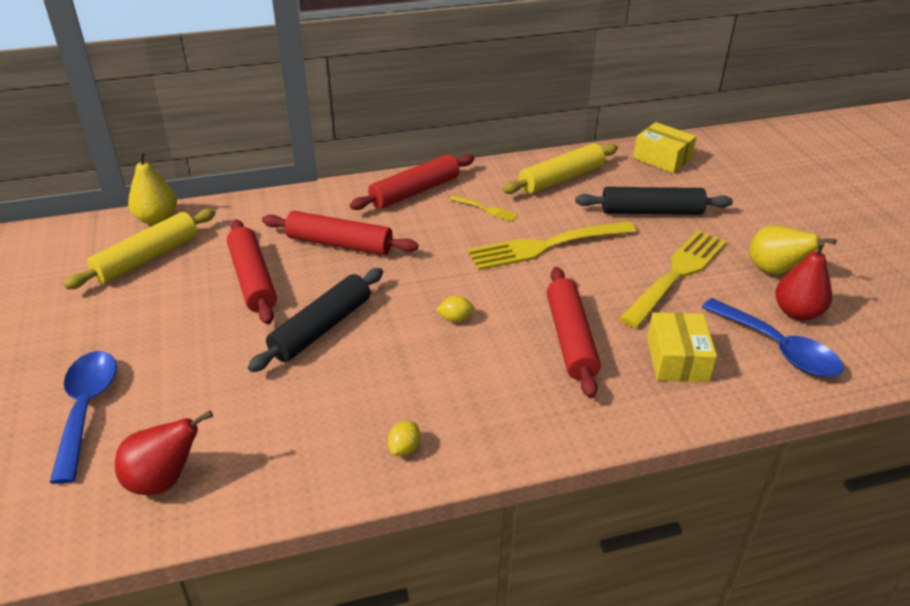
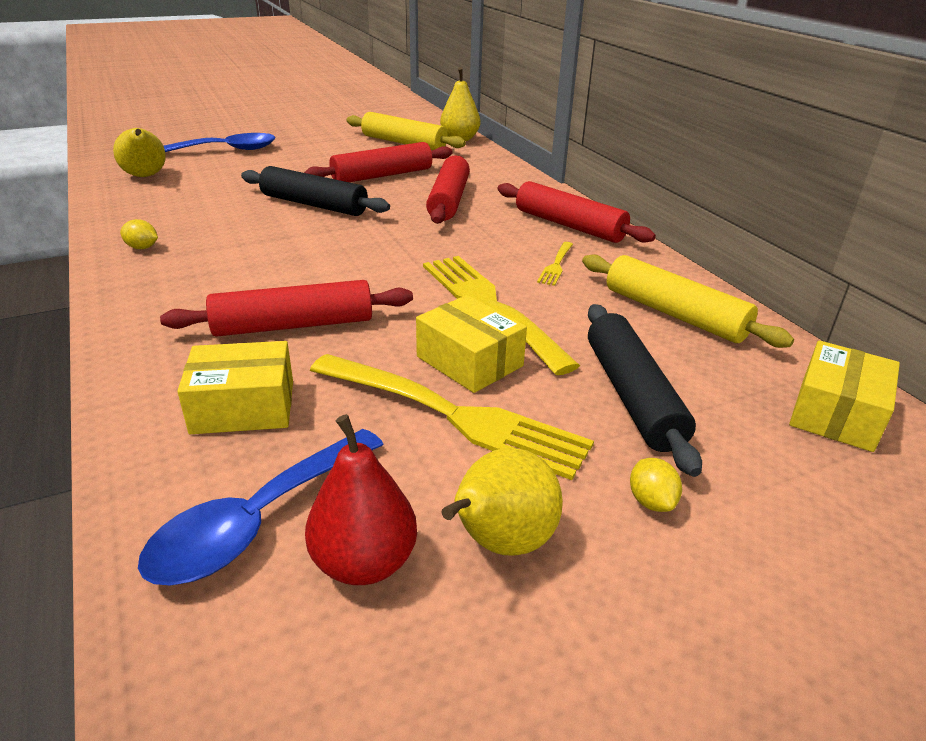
camera: 80 degrees right, 5 degrees down
(164, 480) = (145, 176): red pear -> yellow pear
(455, 319) = (330, 259): yellow lemon -> yellow lemon (651, 501)
(618, 262) = (469, 361): none -> yellow box

